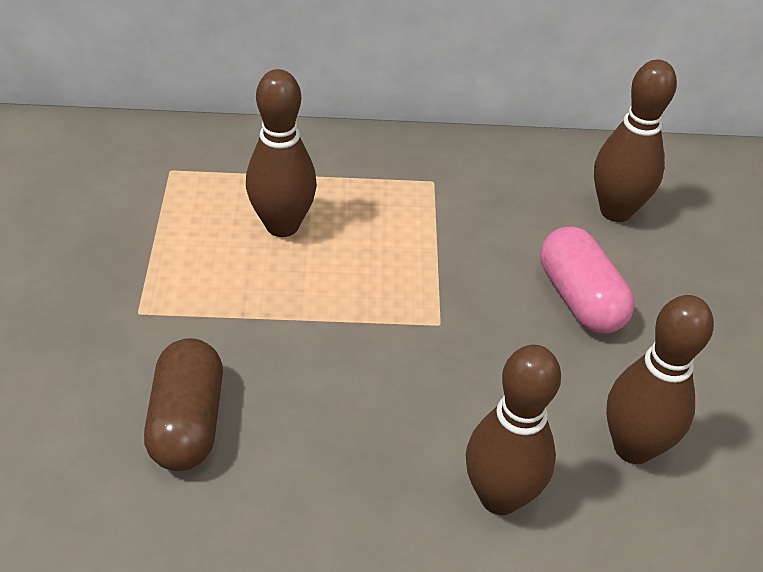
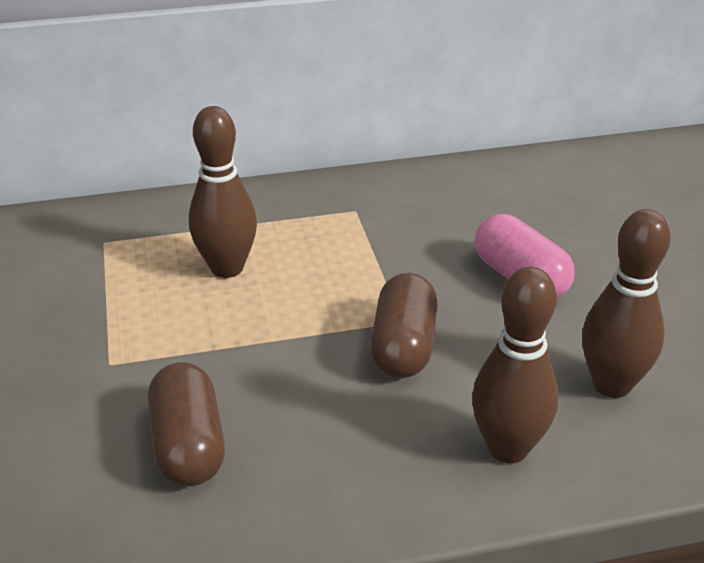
camera: 10 degrees left, 10 degrees down
(431, 355) = (403, 346): none -> brown capsule
(616, 211) = (526, 206): brown bowling pin -> none

